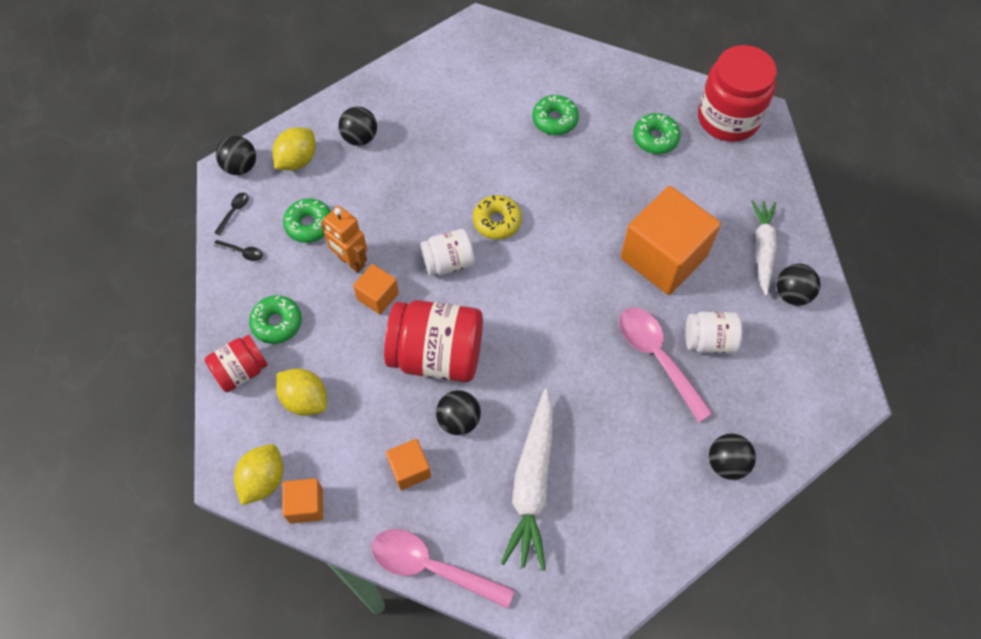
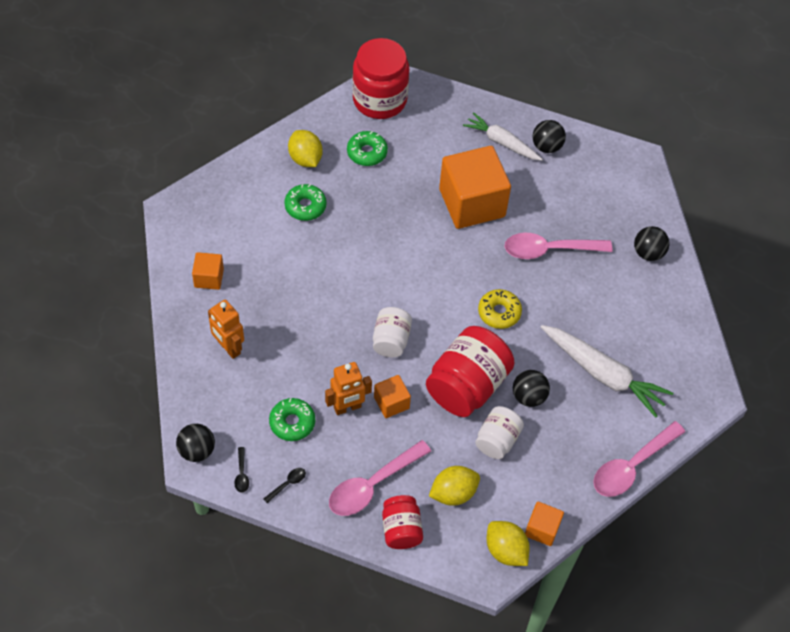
camera: 65 degrees left, 5 degrees down
(234, 212) = (242, 474): black spoon -> black spoon turned 150 degrees counterclockwise
(277, 323) = (372, 485): green donut -> pink spoon
(297, 160) = (220, 404): yellow lemon -> yellow lemon (305, 159)
(360, 138) = (229, 348): black ball -> orange robot
(410, 469) = (550, 446): orange cube -> orange cube (209, 278)
(497, 221) = (374, 291): yellow donut -> yellow donut (499, 312)
(709, 341) = (554, 213): white jar -> white jar (497, 440)

